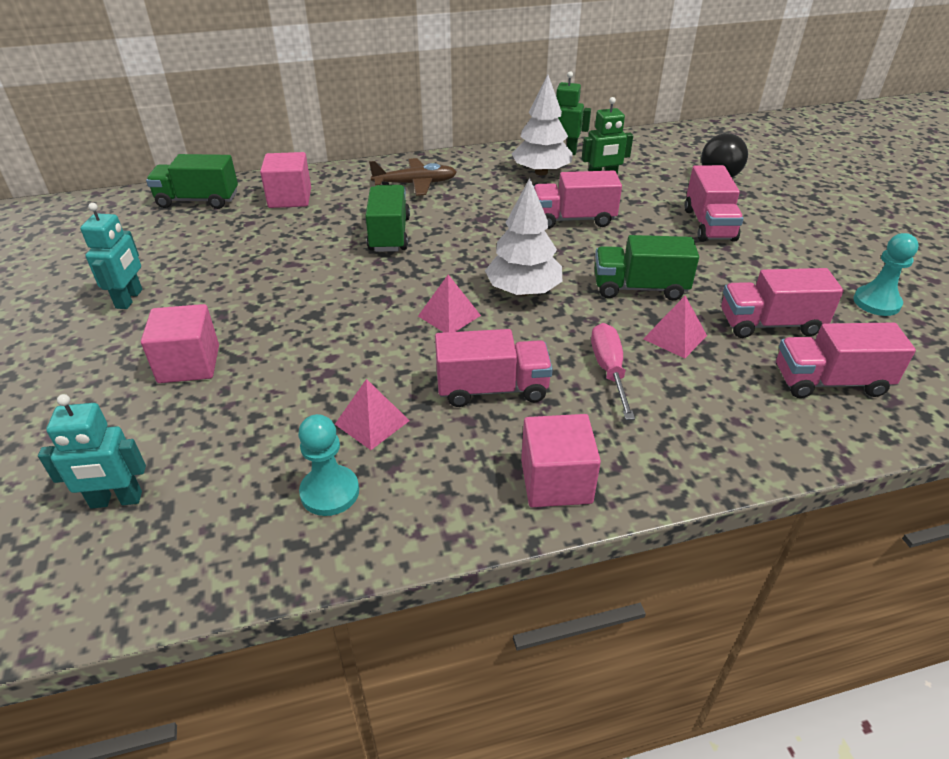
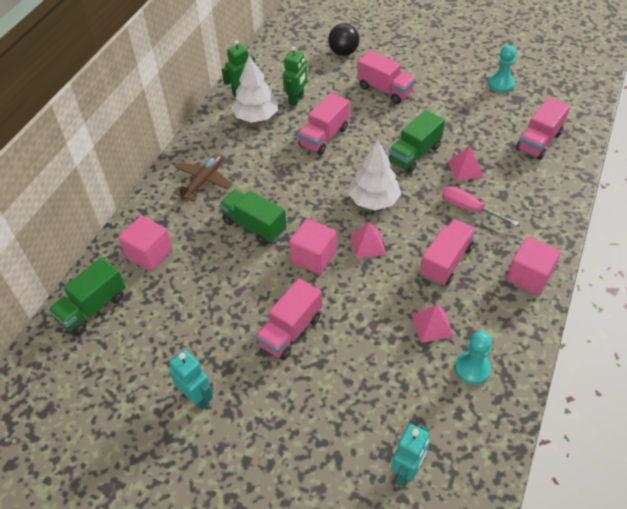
camera: 50 degrees left, 10 degrees up
(189, 364) = (306, 390): pink cube -> pink cube (313, 257)
(770, 324) = (484, 129): pink truck -> pink truck (290, 331)

